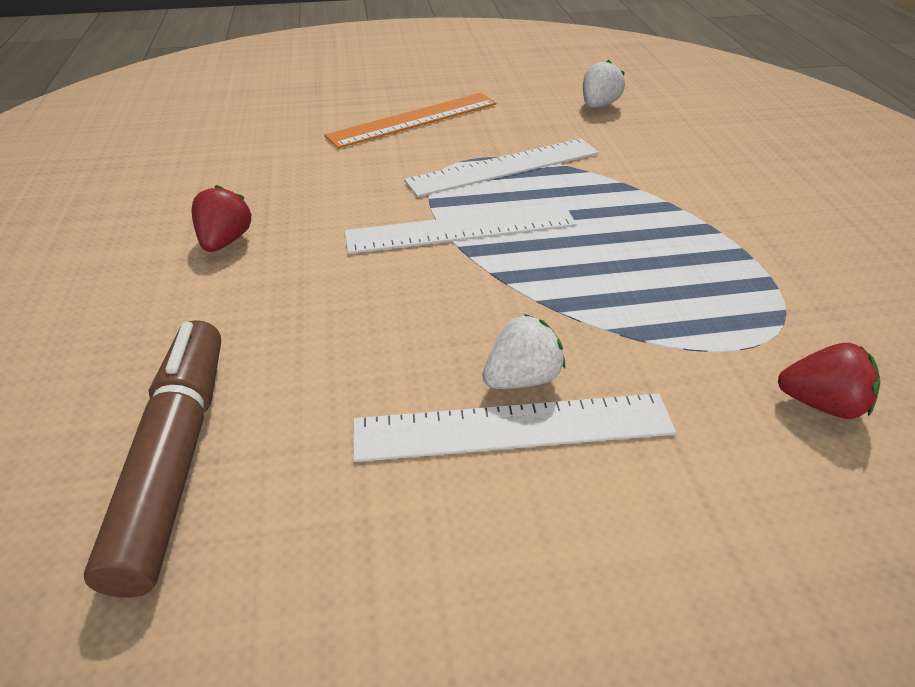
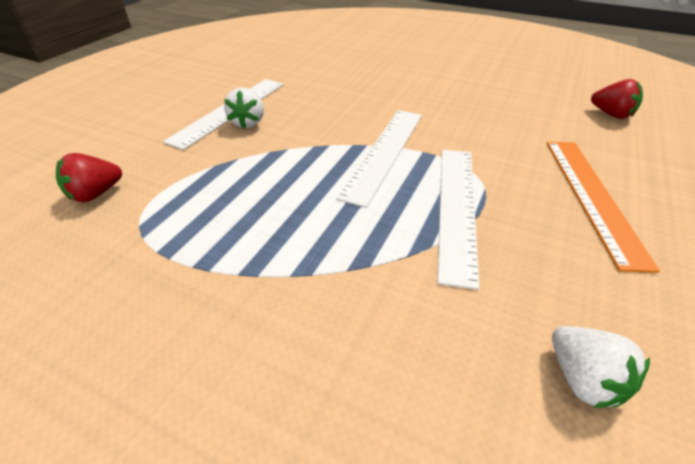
camera: 125 degrees right, 0 degrees up
(175, 458) = (312, 58): brown marker -> none
(225, 241) = (445, 86): red strawberry -> red strawberry (611, 114)

